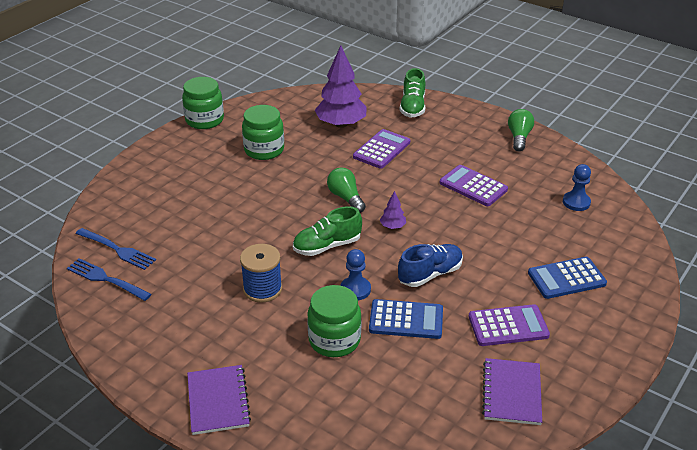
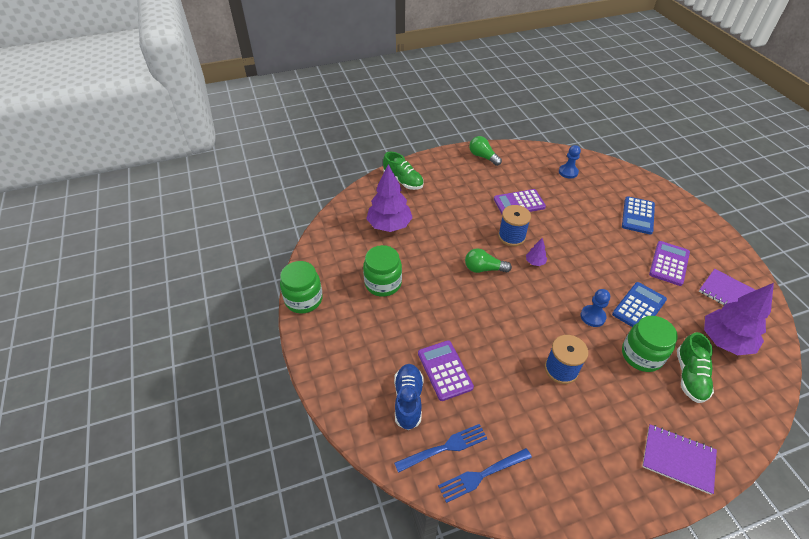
camera: 55 degrees left, 10 degrees up
(327, 246) = (533, 307): green shoe -> green shoe (690, 376)
(382, 150) = (441, 222): purple calculator -> purple calculator (445, 370)
(413, 199) = (511, 236): none -> blue spool
(423, 404) = (725, 341): none -> purple tree
(430, 274) = (598, 271): blue shoe -> blue shoe (408, 400)

